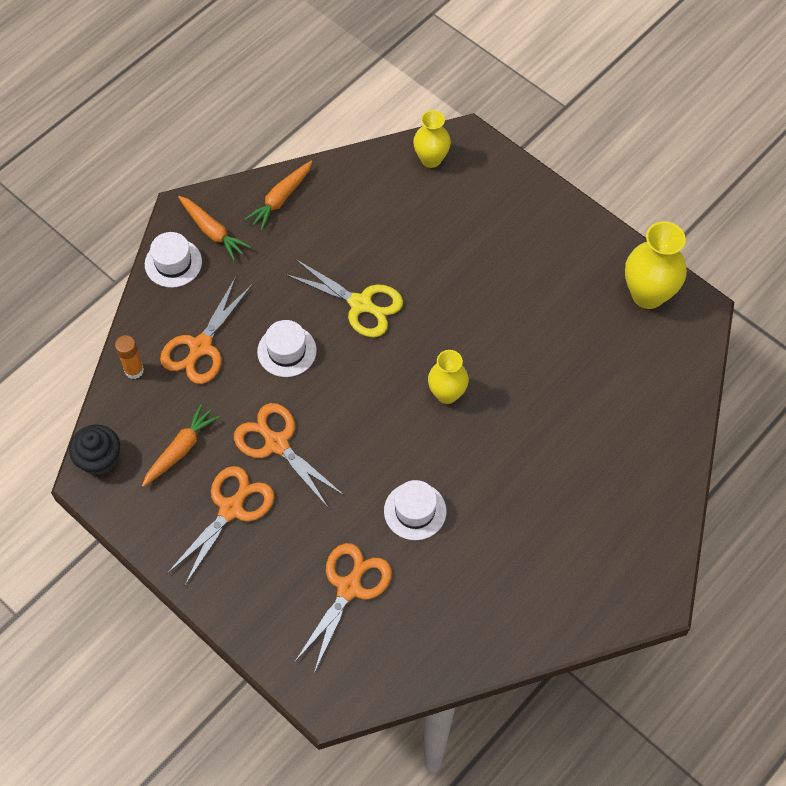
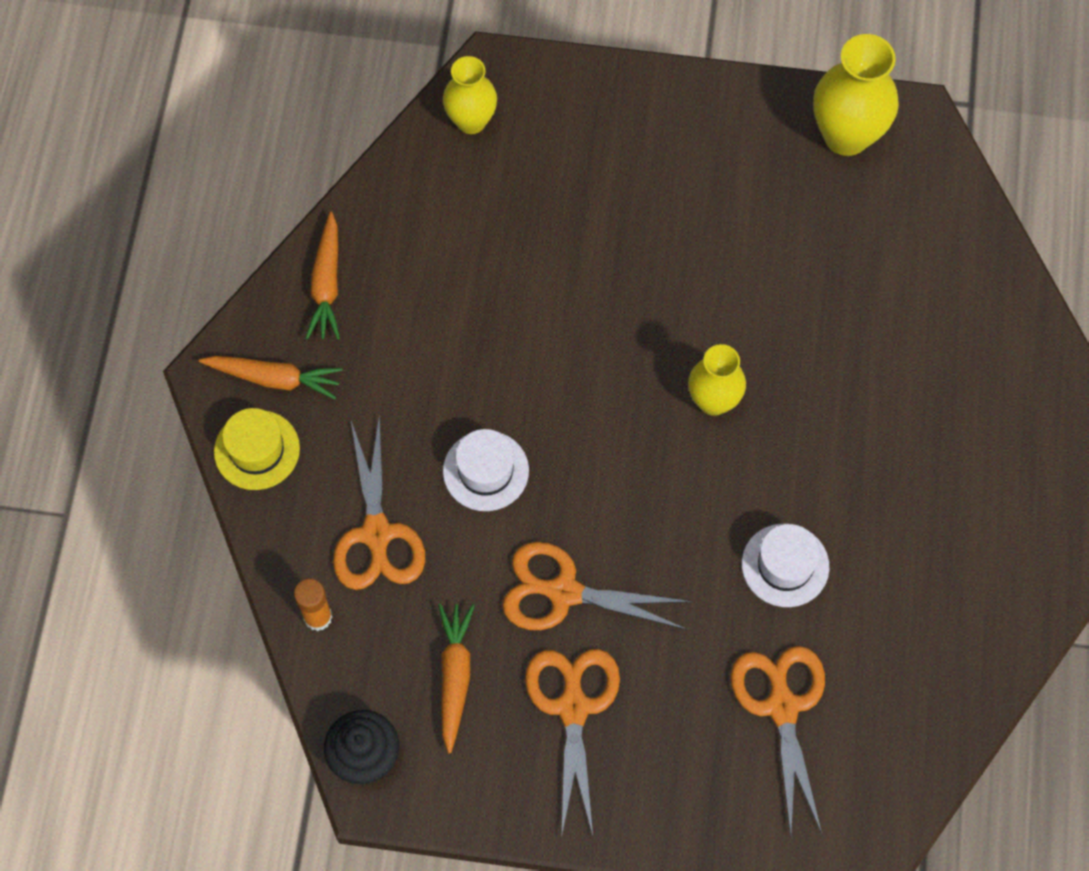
camera: 35 degrees left, 5 degrees up
(173, 263) = (257, 450): white hat -> yellow hat
(361, 304) = (529, 356): yellow scissors -> none

